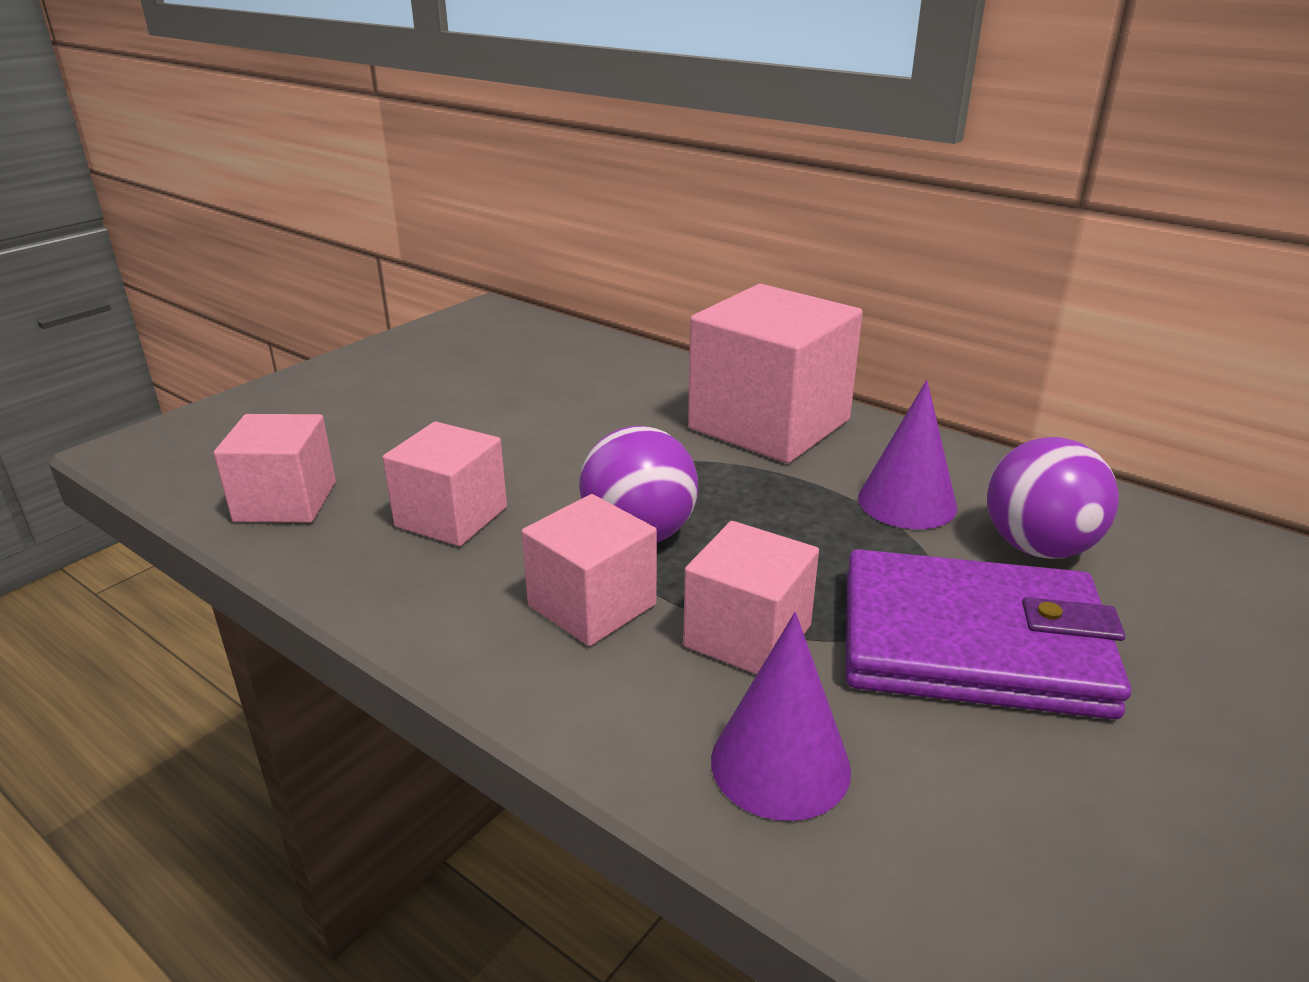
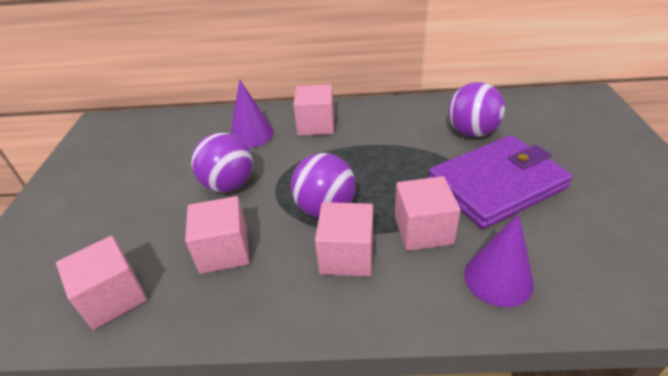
camera: 35 degrees left, 10 degrees up
(551, 446) = (229, 185): none -> purple ball
(769, 424) = (316, 125): pink cube -> pink cube, size x0.58
(907, 502) = (409, 136): purple cone -> purple cone (251, 134)

